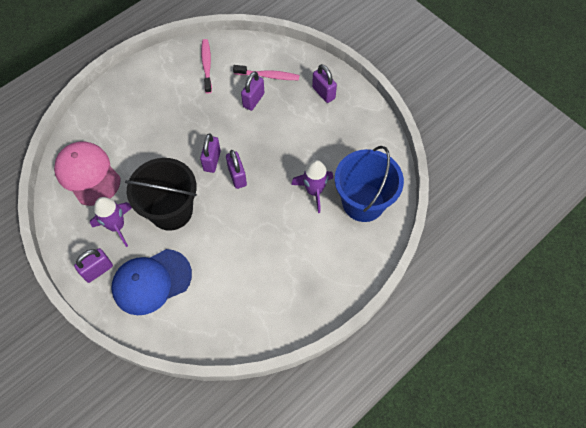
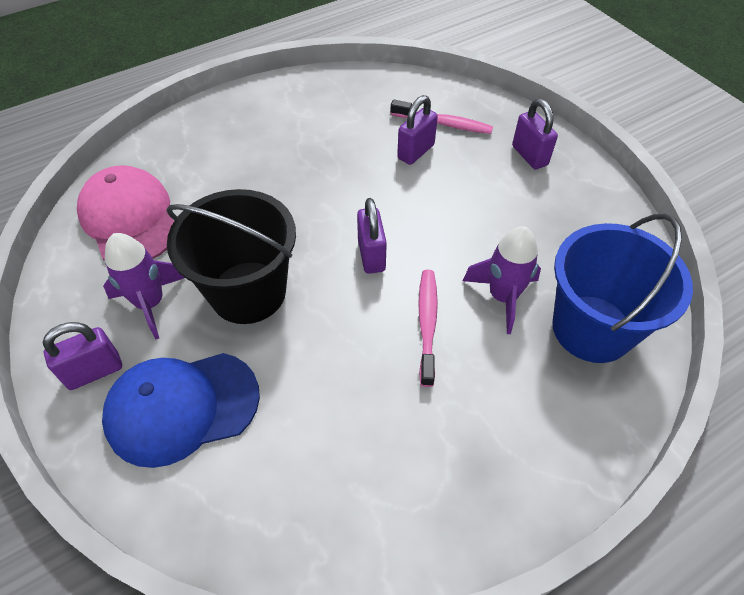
camera: 10 degrees right, 10 degrees down
(207, 65) = (351, 100): pink toothbrush -> pink toothbrush (427, 323)
(212, 161) = (333, 227): purple padlock -> none

